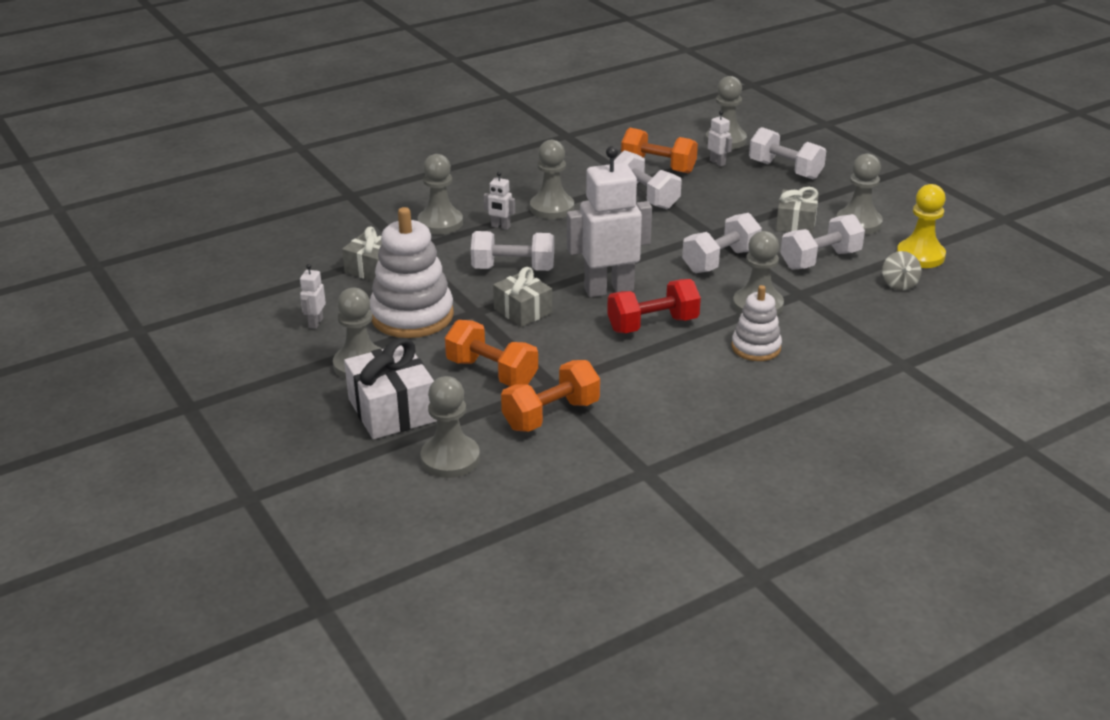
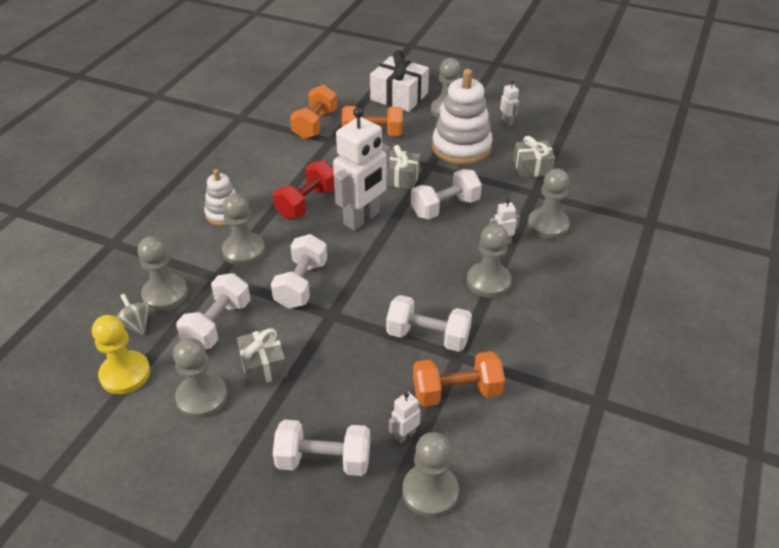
camera: 145 degrees right, 10 degrees up
(450, 459) = (343, 88): grey pawn -> grey pawn (165, 294)
(717, 162) = (405, 435): white robot -> white robot turned 120 degrees clockwise

